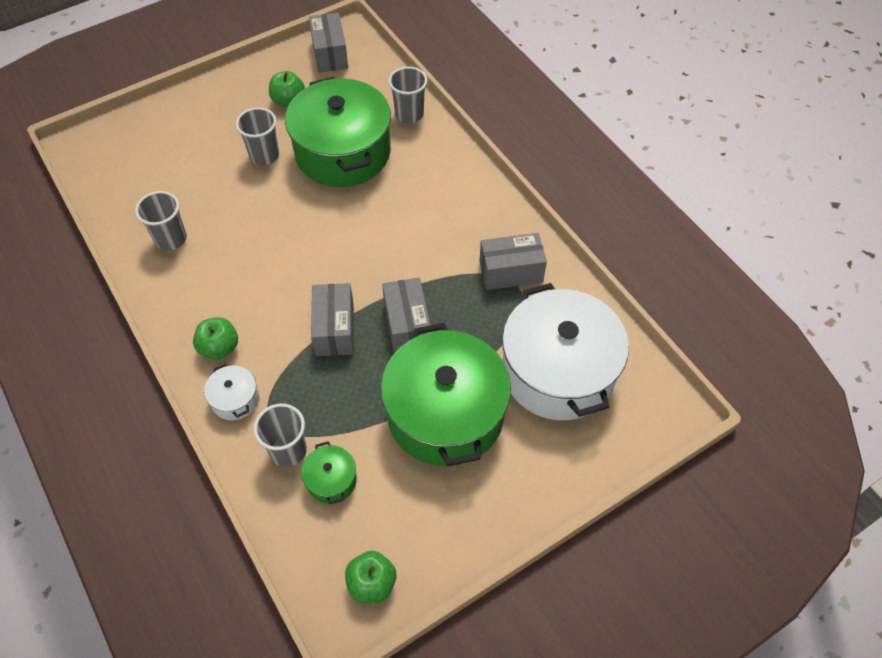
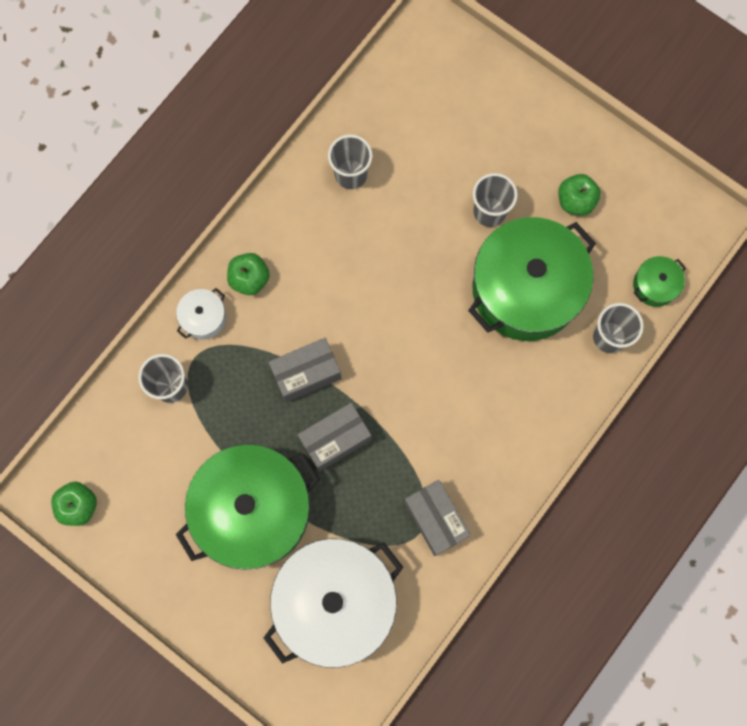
camera: 70 degrees right, 20 degrees up
(330, 54) = (665, 213): grey box -> none
(331, 480) = (156, 435): green pot -> green pot (655, 285)

